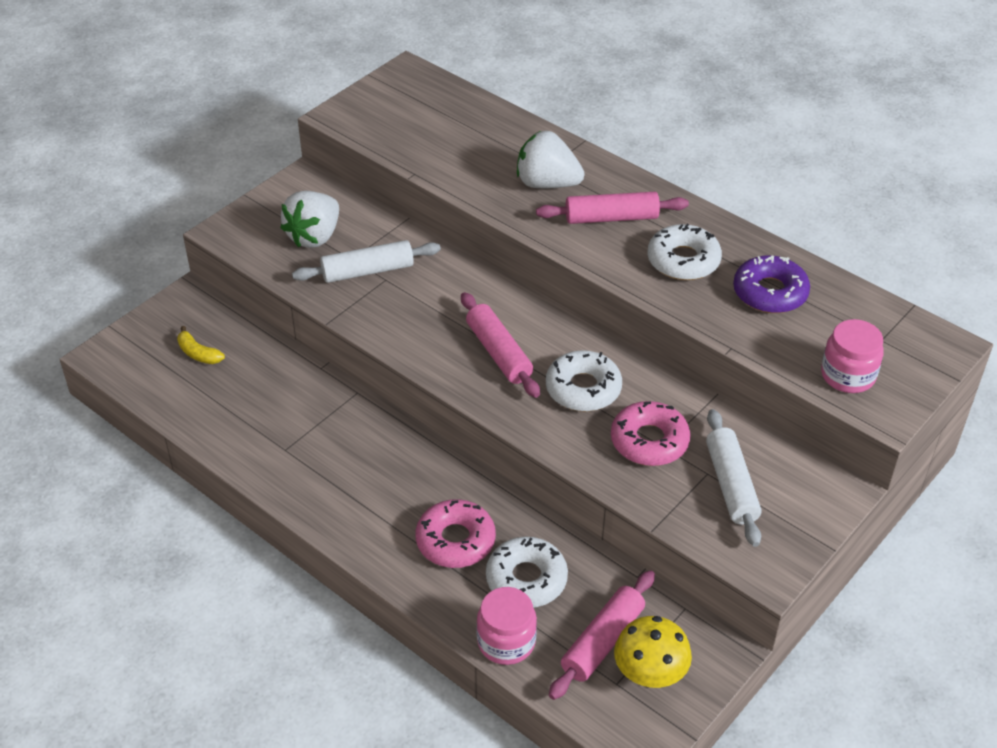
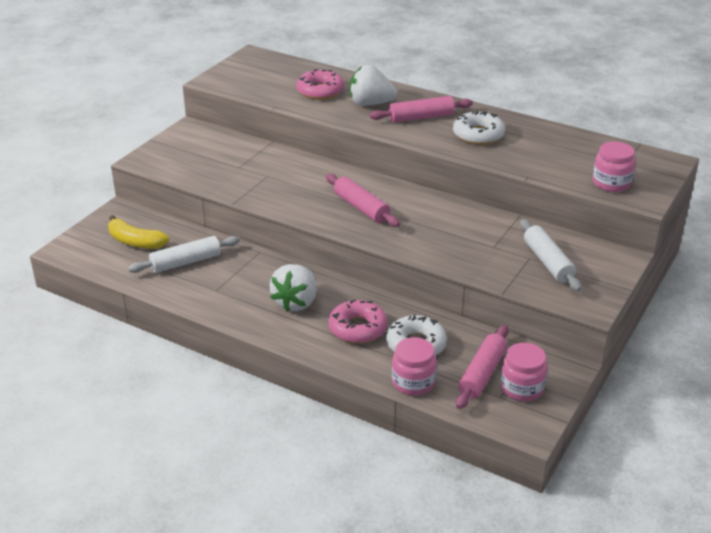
camera: 10 degrees left, 10 degrees down
(198, 353) = (135, 242): yellow banana -> yellow banana, size x1.60
(314, 236) = (208, 157): white strawberry -> white strawberry (296, 302)
(367, 271) = (253, 172): white rolling pin -> white rolling pin (186, 262)
(583, 389) = (427, 221): white donut -> none
(649, 441) = (483, 245): pink donut -> pink donut (320, 91)
(649, 674) = (522, 388): yellow mushroom -> pink jar
(770, 293) = (542, 146): purple donut -> none

